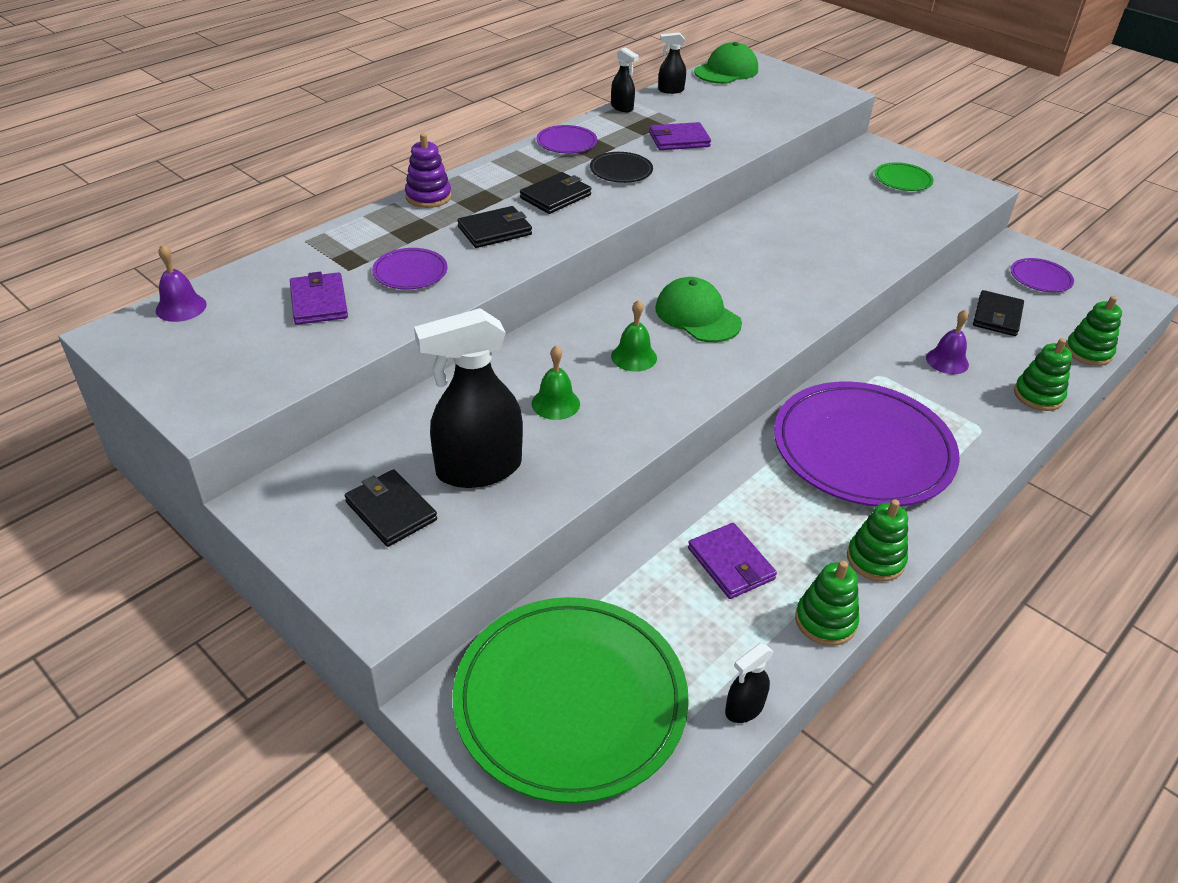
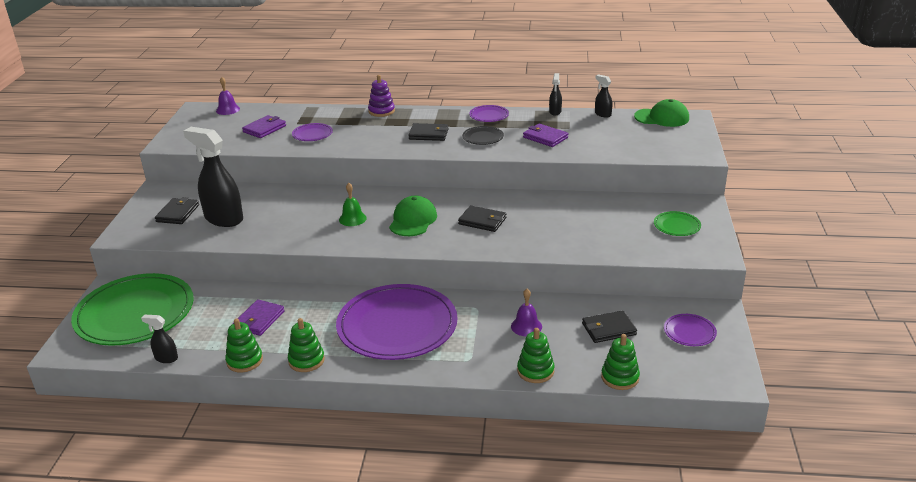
camera: 55 degrees right, 10 degrees down
(495, 230) = (374, 135): black wallet -> black wallet (482, 221)
(555, 403) = (290, 216): green bell -> none

